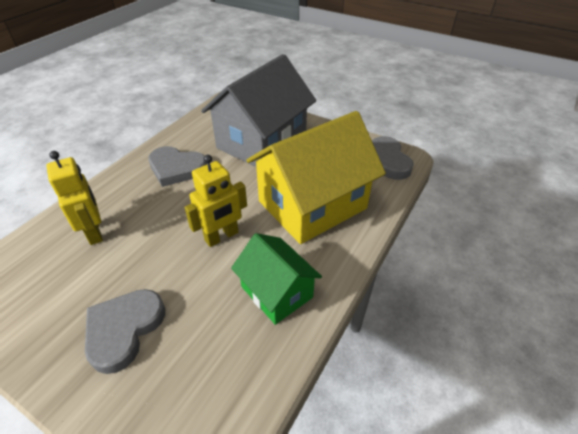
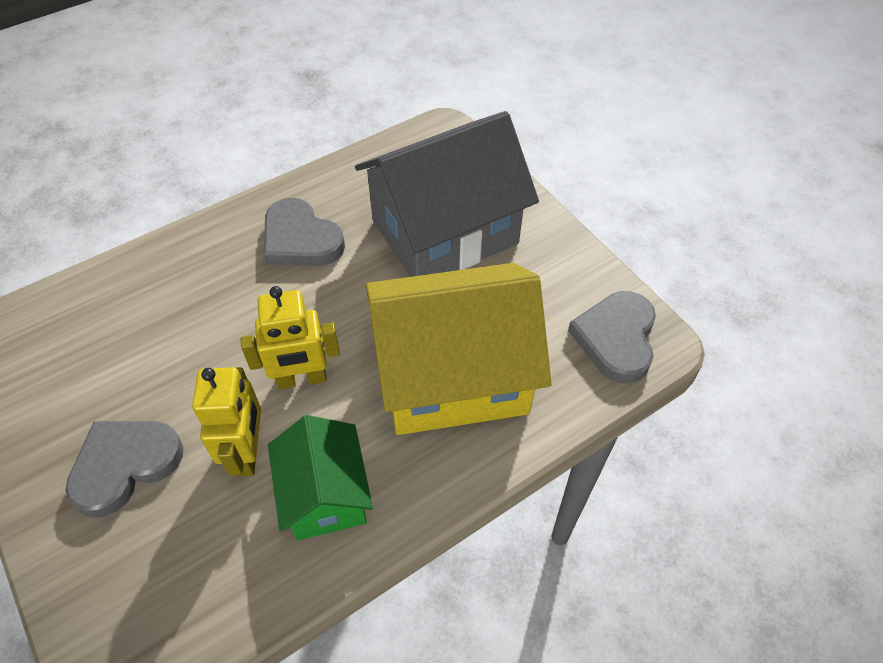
camera: 25 degrees right, 10 degrees up
(94, 232) = (153, 308): yellow robot -> yellow robot (248, 452)

